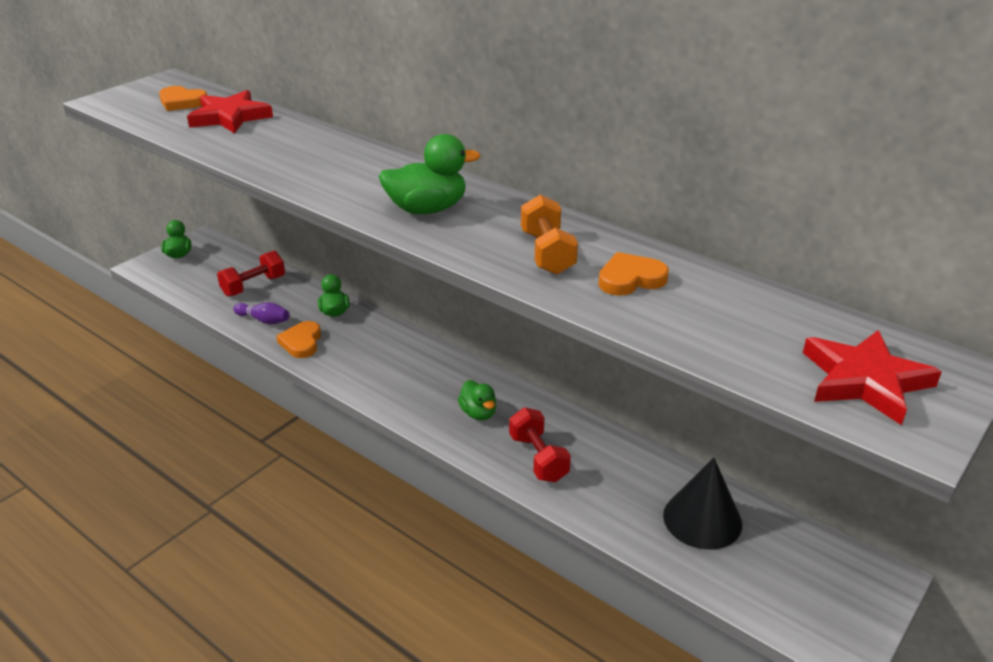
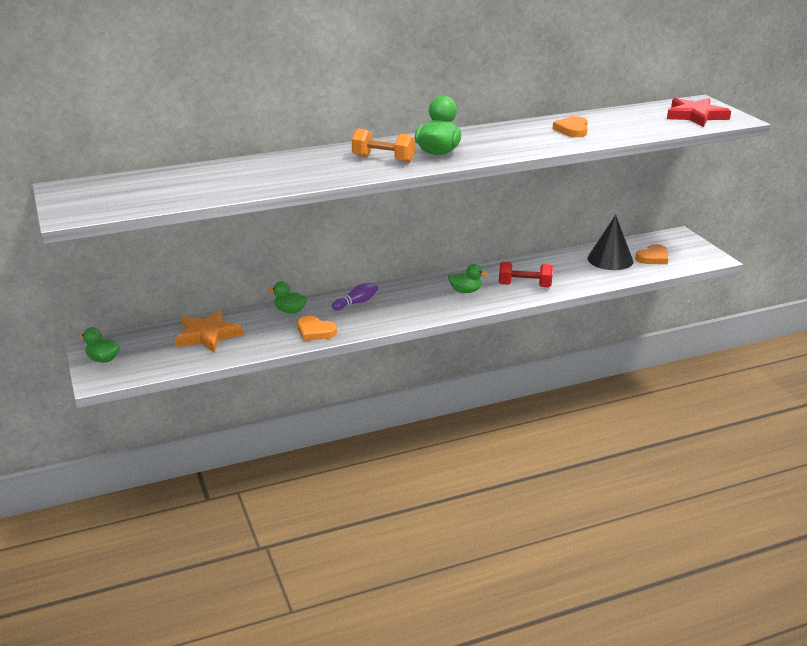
camera: 60 degrees left, 5 degrees down
(182, 102) = (130, 189): orange heart -> orange heart (653, 257)
(230, 117) = (194, 178): red star -> none
(254, 286) = (207, 335): red dumbbell -> orange star
(264, 320) = (265, 340): purple bowling pin -> purple bowling pin (356, 303)
(547, 253) = (526, 138): orange dumbbell -> orange dumbbell (383, 159)

